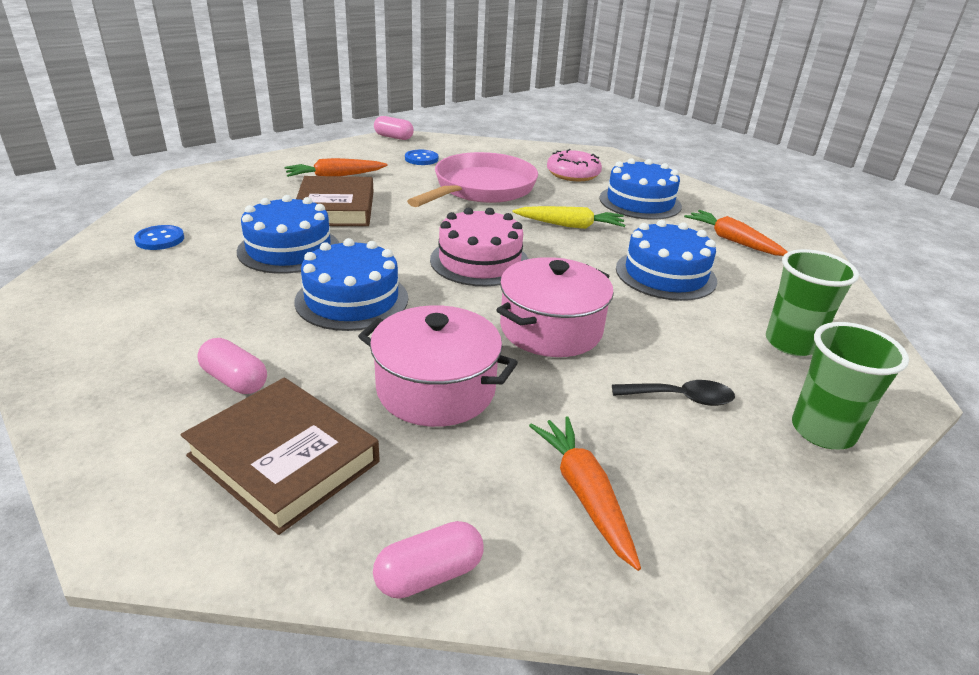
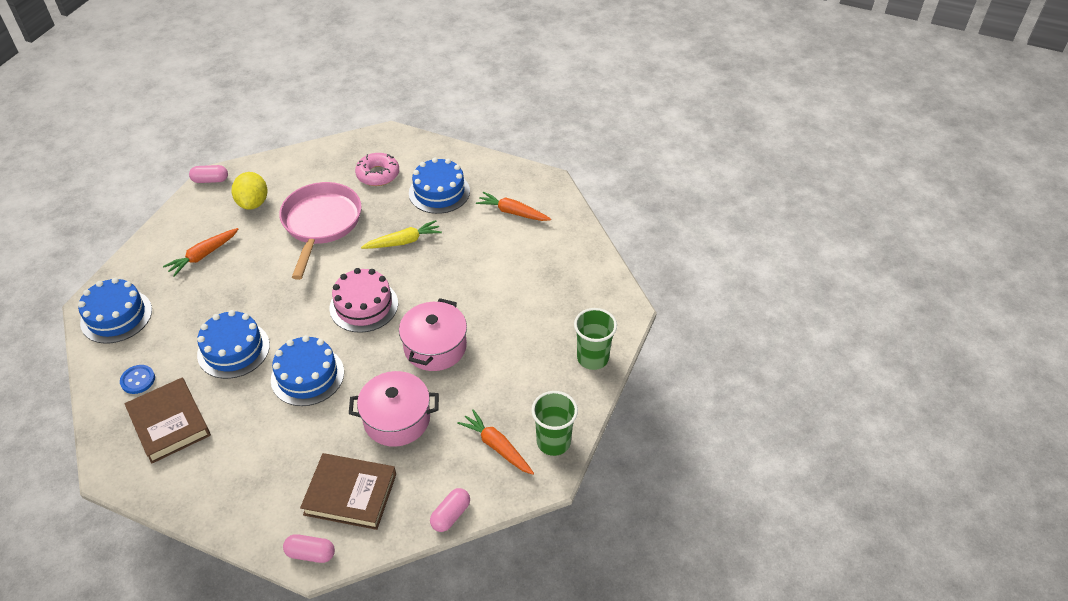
camera: 25 degrees left, 15 degrees up
(235, 380) = (288, 463): pink capsule -> pink capsule (311, 553)
(336, 208) = (232, 293): brown book -> brown book (169, 423)
(421, 159) = (253, 203): blue button -> yellow lemon
(665, 274) = (482, 267): blue cake -> blue cake (116, 316)
(680, 398) = (521, 367): black spoon -> none
(791, 343) = (566, 299): green cup -> green cup (553, 442)

